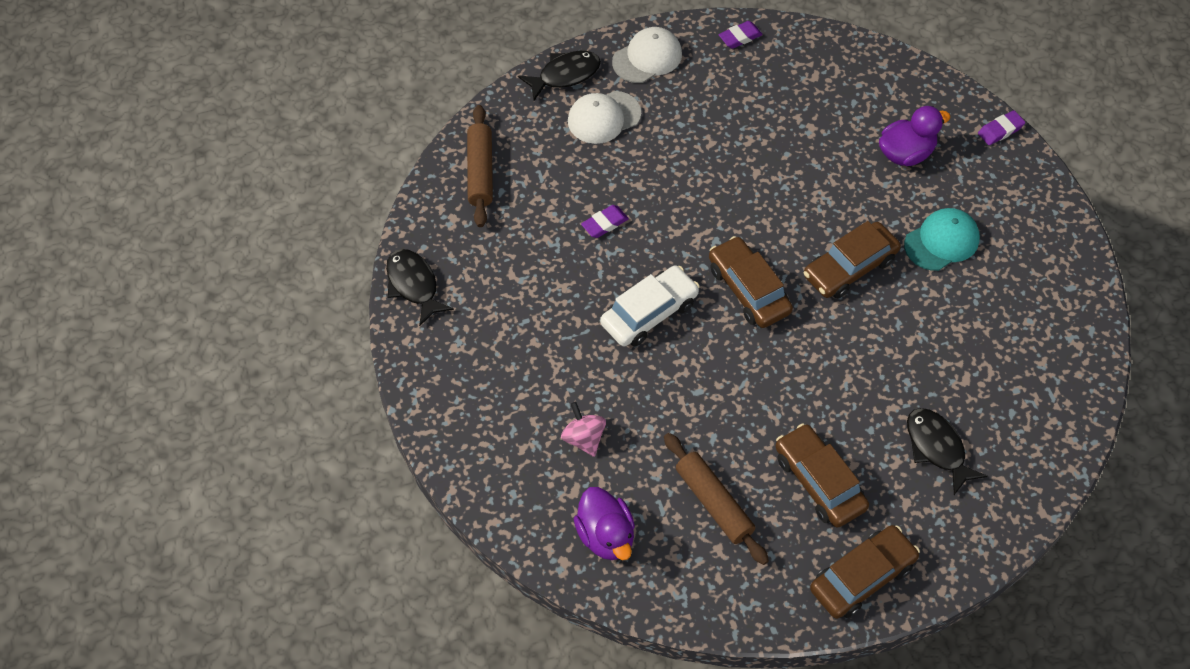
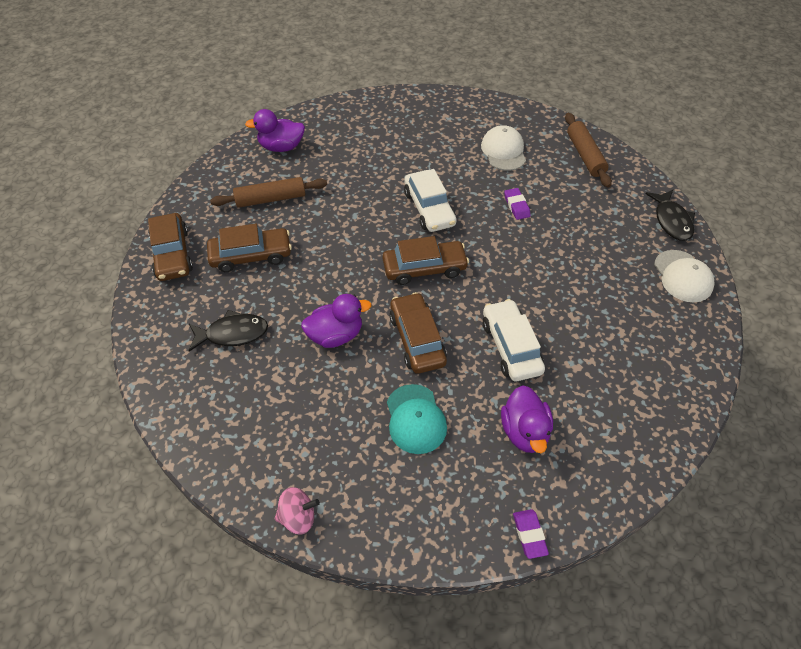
camera: 110 degrees right, 5 degrees down
(414, 285) = (500, 108): black fish -> none
(480, 172) = (585, 155): brown rolling pin -> brown rolling pin turned 60 degrees clockwise
(584, 438) = (351, 154): pink spinning top -> pink spinning top (298, 517)
(603, 117) = (621, 232): white cap -> white cap (503, 151)
(740, 37) = (699, 350): purple eraser -> none
(815, 184) = (511, 346): none -> white car
(884, 345) = (335, 335): none -> purple duck

